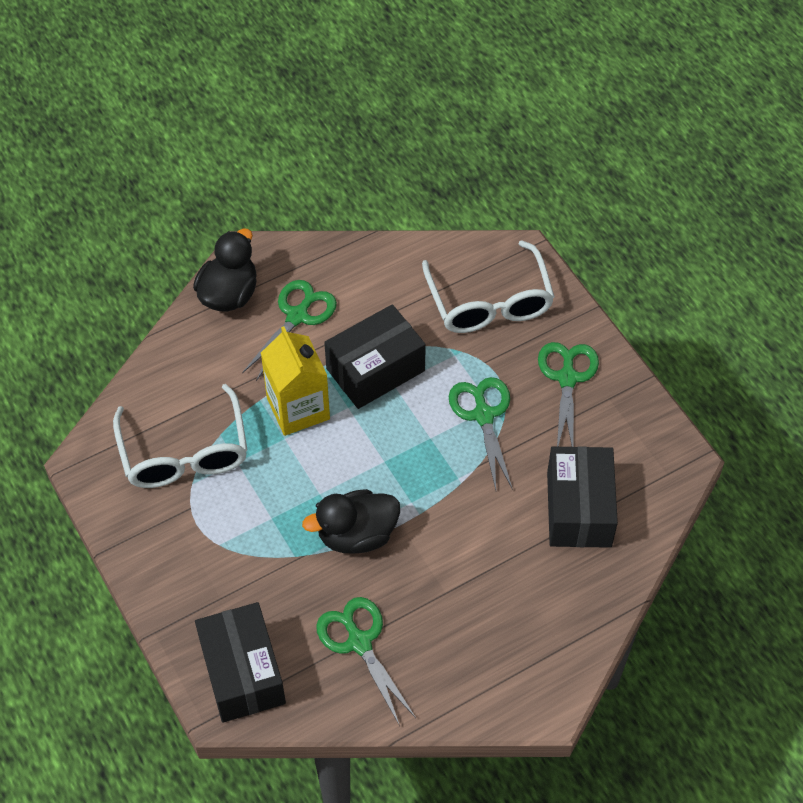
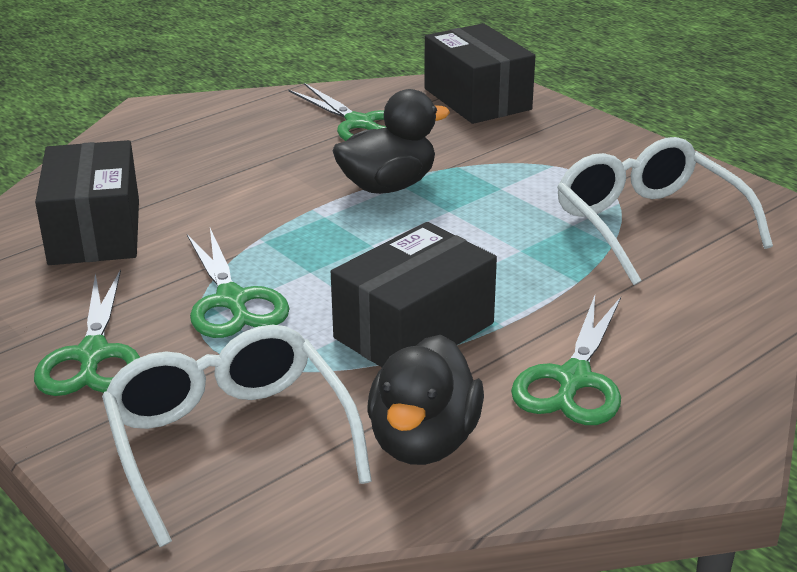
camera: 170 degrees right, 25 degrees down
(229, 294) = (710, 395): black duck -> black duck (423, 441)
(298, 408) = (516, 278): yellow carton -> none

